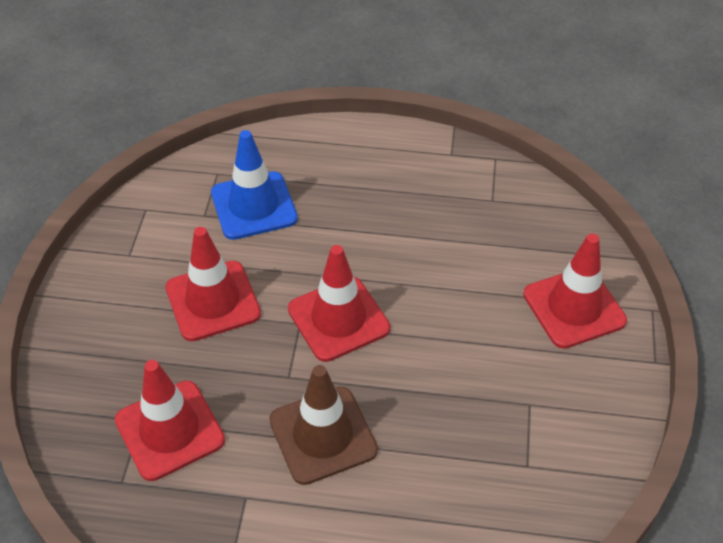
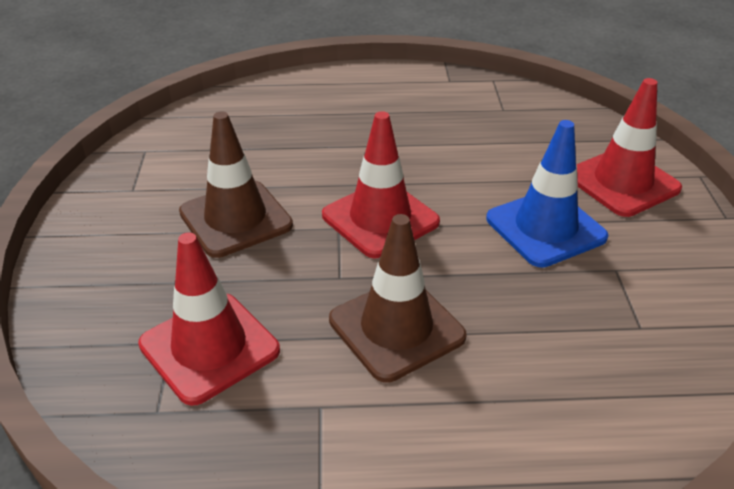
camera: 10 degrees left, 10 degrees down
(213, 301) = (235, 219): red traffic cone -> brown traffic cone
(254, 206) = (262, 136): blue traffic cone -> blue traffic cone (545, 228)

